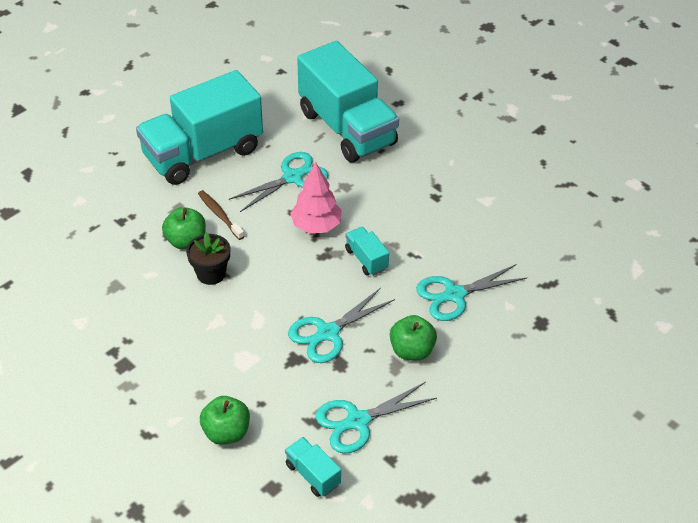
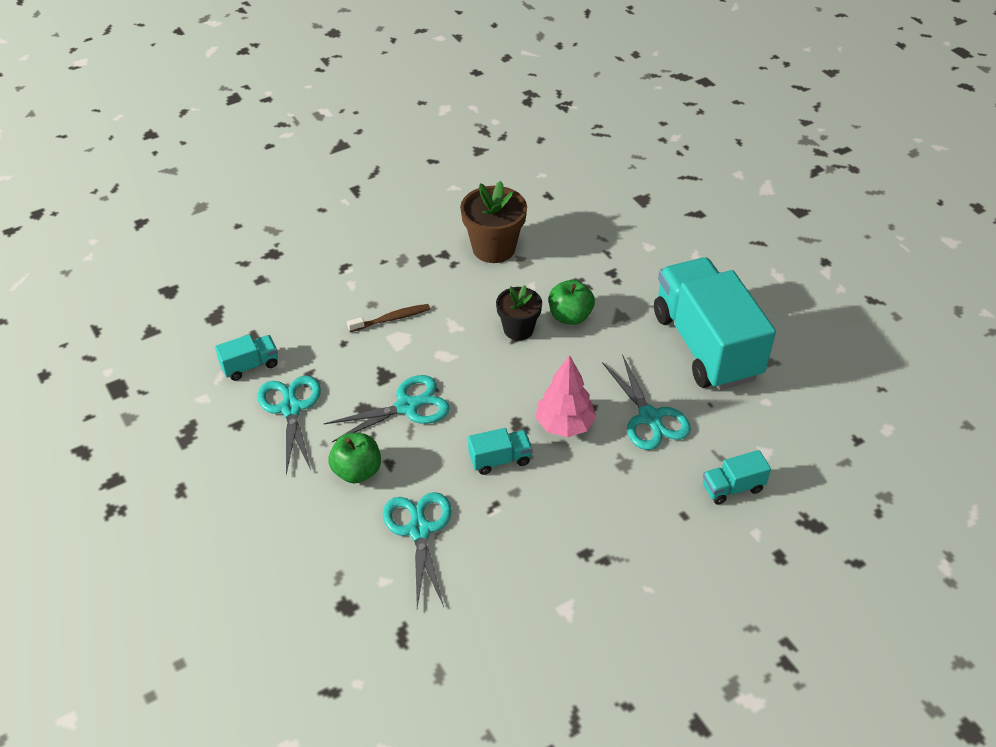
camera: 105 degrees right, 0 degrees up
(98, 313) = (493, 248): none -> brown flower pot
(220, 215) = (602, 347): brown toothbrush -> brown toothbrush (391, 319)
(226, 432) = (322, 316): green apple -> none
(328, 333) = (407, 406): turquoise scissors -> turquoise scissors turned 90 degrees clockwise
(347, 128) = (732, 488): turquoise truck -> turquoise truck, size x0.40

